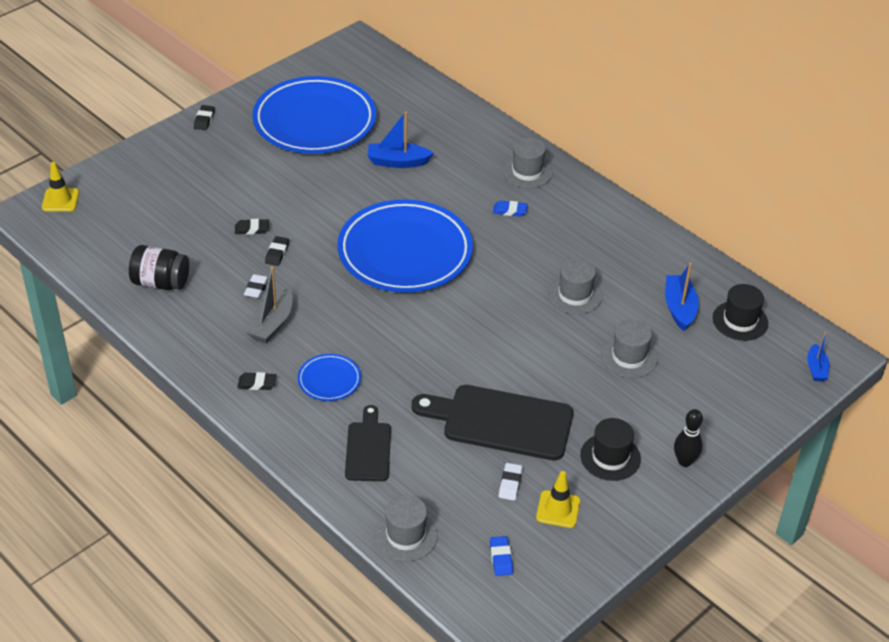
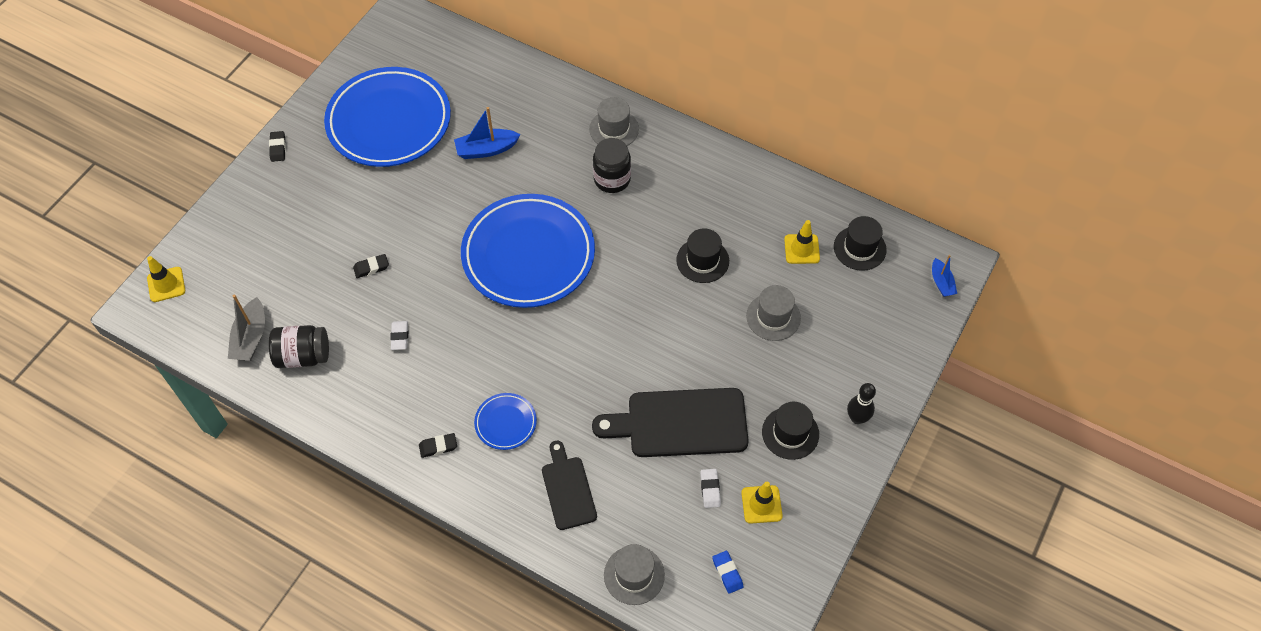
camera: 15 degrees left, 15 degrees up
(272, 324) = (429, 374): grey boat -> grey boat (251, 337)
(277, 253) = (406, 289): black eraser -> none
(510, 211) = (612, 179): blue eraser -> black jar
(575, 295) = (702, 260): grey hat -> black hat
(679, 308) = (801, 249): blue boat -> yellow traffic cone

